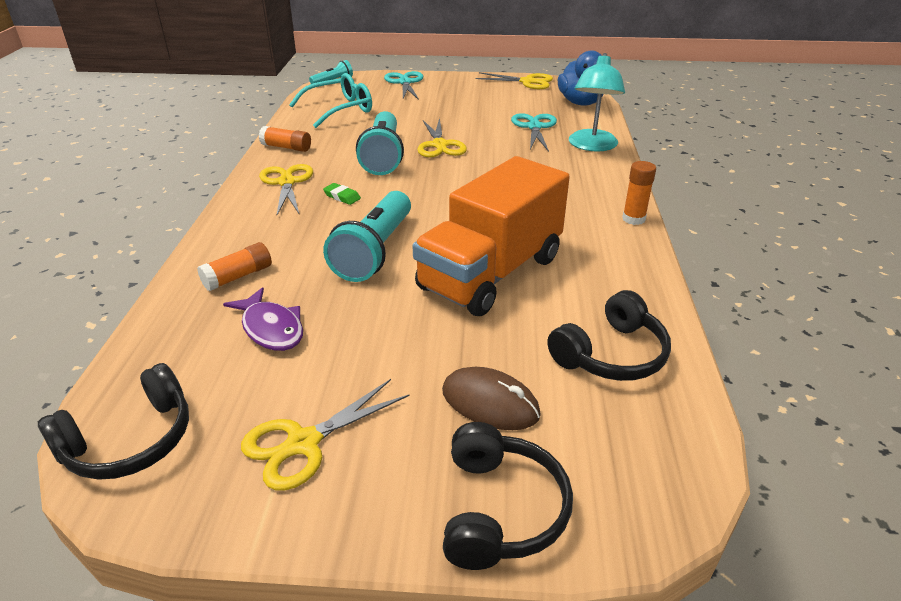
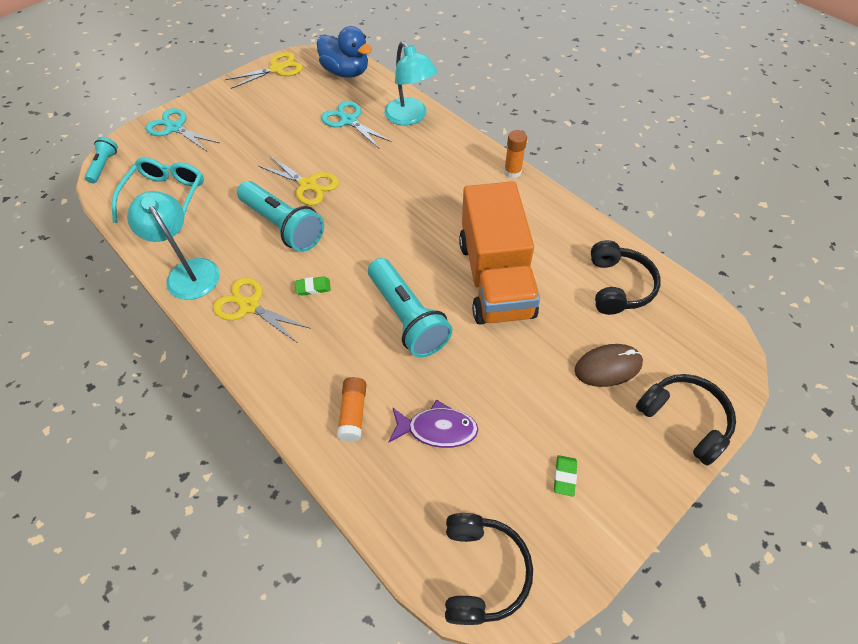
camera: 45 degrees left, 20 degrees up
(286, 147) = (189, 271): orange glue stick -> turquoise lamp
(304, 443) = (564, 476): yellow scissors -> green eraser

